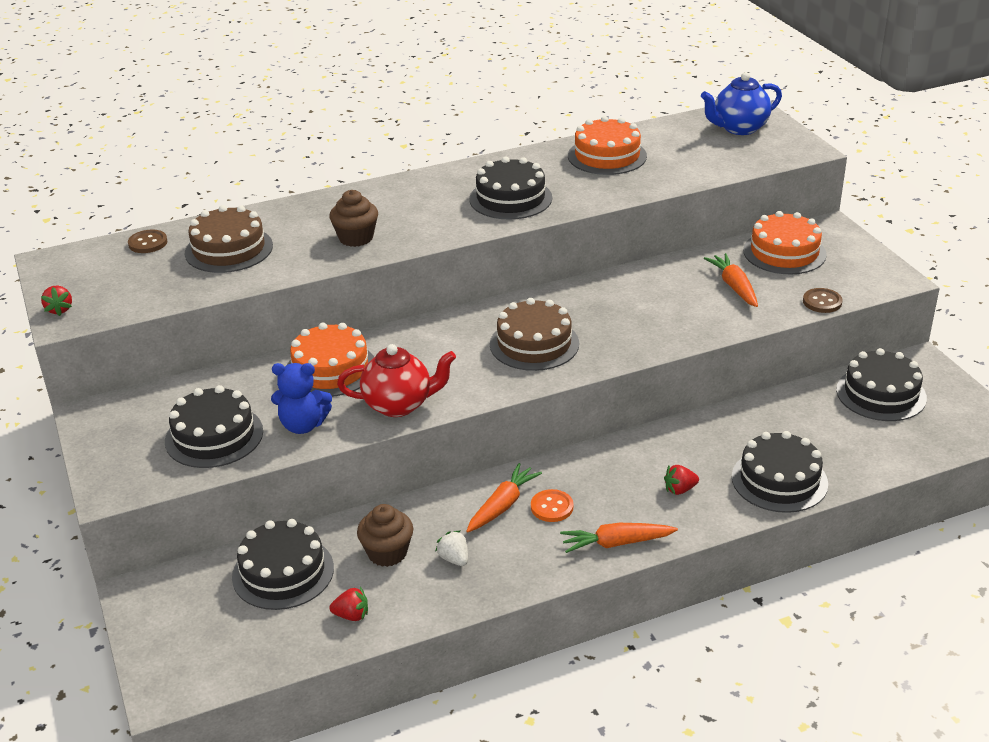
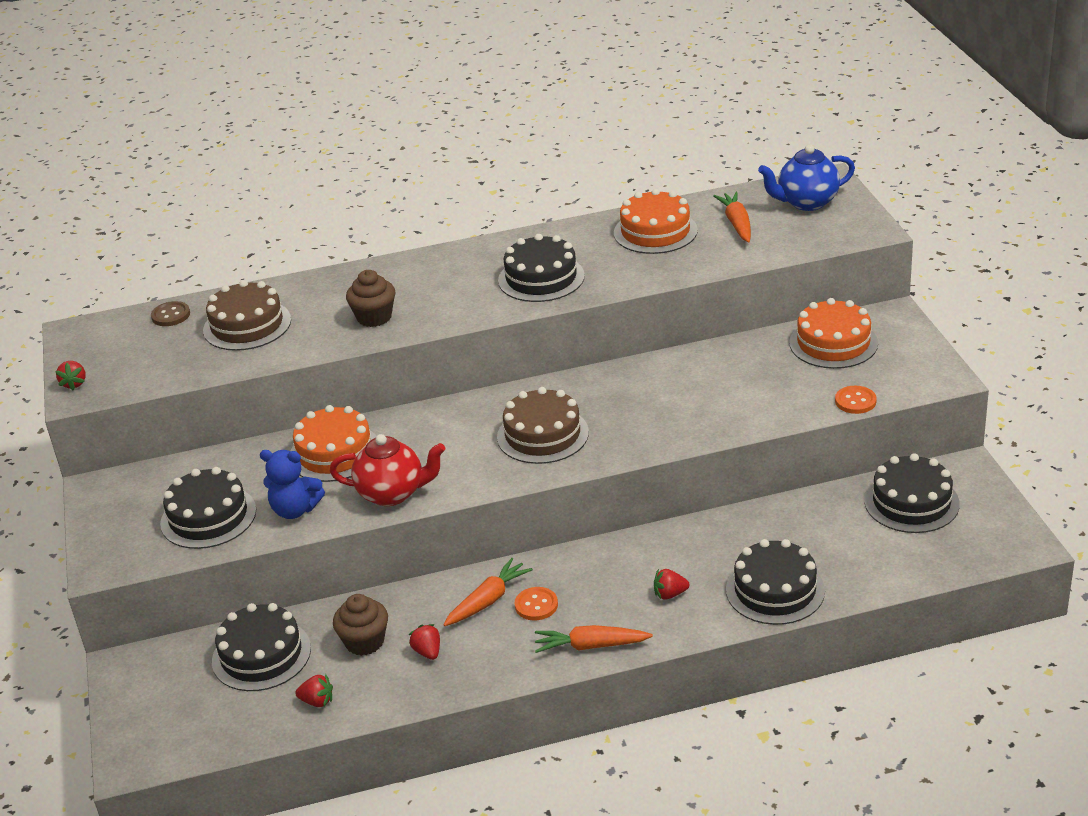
camera: 10 degrees right, 0 degrees up
(454, 559) = (427, 652): white strawberry -> red strawberry
(734, 287) = (767, 380): orange carrot -> orange carrot (737, 224)
(822, 302) = (855, 401): brown button -> orange button

